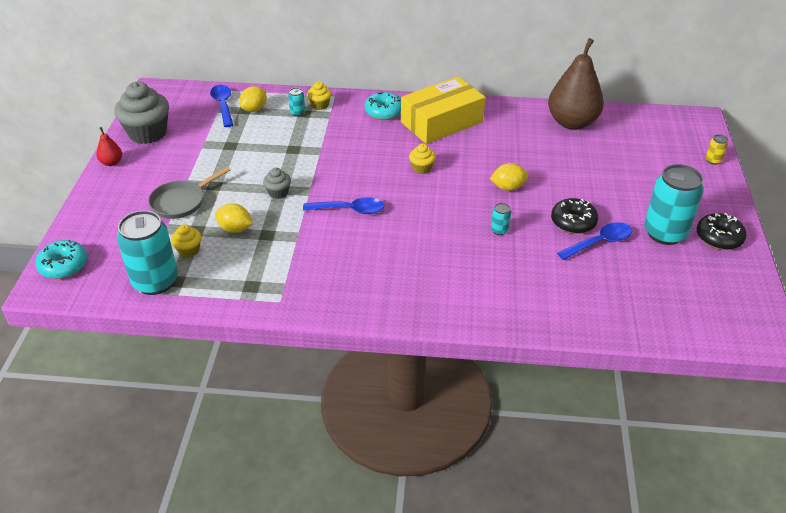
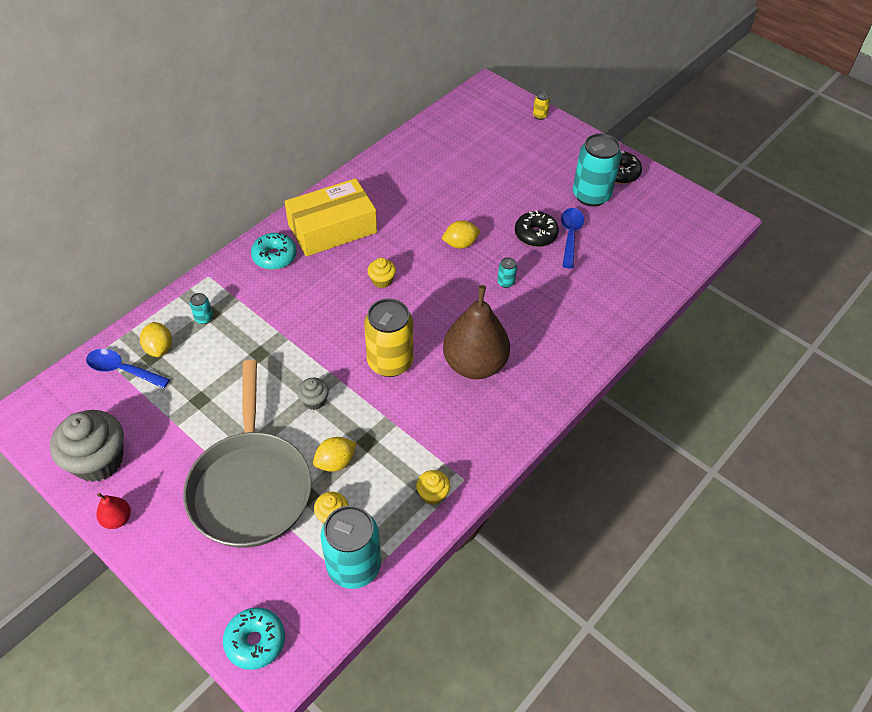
camera: 55 degrees left, 10 degrees up
(181, 202) = (251, 486): grey pan -> grey pan, size x1.91
(320, 105) = (211, 295): yellow cupcake -> yellow cupcake (432, 494)
(350, 210) = (390, 362): blue spoon -> yellow can
(441, 122) = (332, 228): yellow box -> yellow box turned 60 degrees clockwise
(508, 187) = (460, 244): yellow lemon -> yellow lemon turned 45 degrees clockwise
(572, 122) = (419, 154): brown pear -> brown pear (475, 364)

